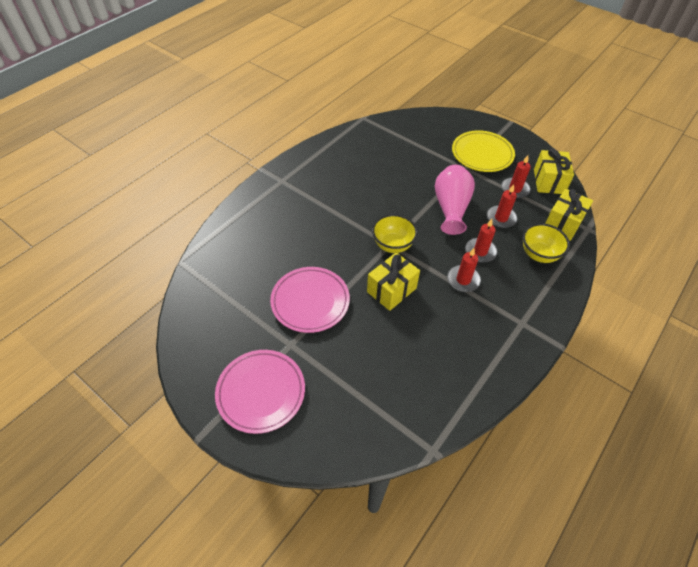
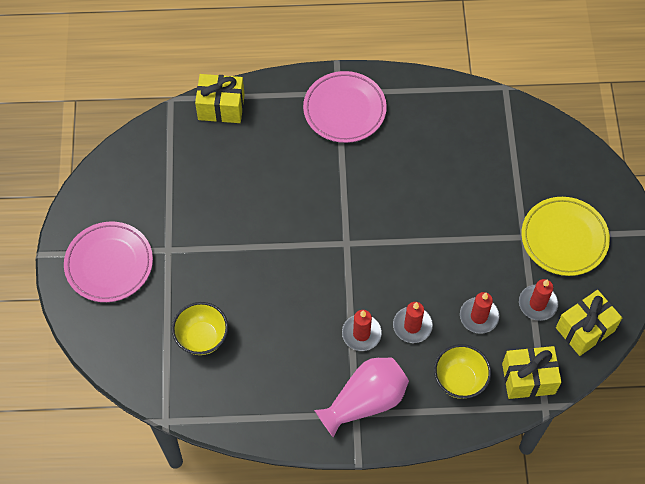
camera: 50 degrees right, 10 degrees up
(310, 301) = (222, 230): pink plate -> pink plate (344, 109)
(391, 290) = (293, 283): yellow gift -> yellow gift (221, 107)
(392, 245) = (347, 246): yellow bowl -> yellow bowl (202, 338)
(451, 208) = (447, 263): pink vase -> pink vase (365, 401)

